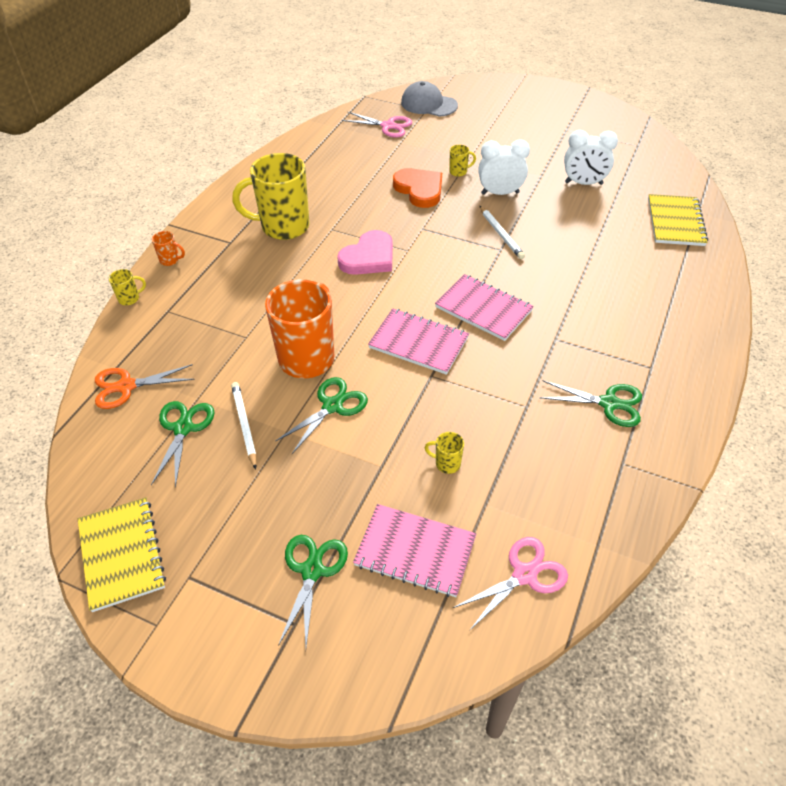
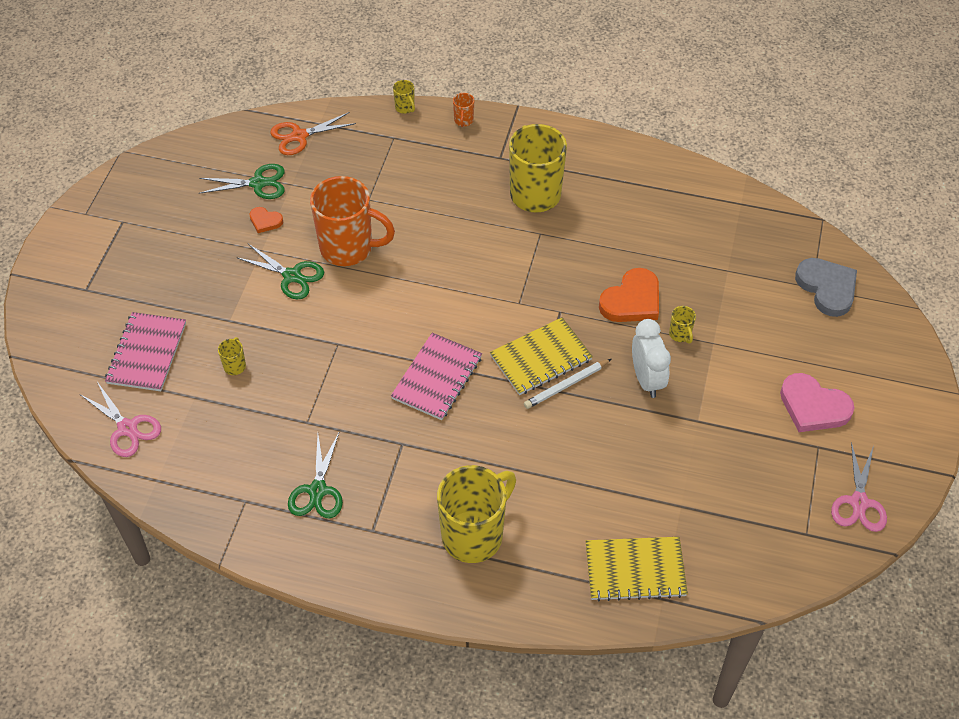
camera: 80 degrees right, 5 degrees up
(122, 554) = (140, 180): yellow notebook -> yellow notebook (541, 358)
(126, 386) = (299, 136): orange scissors -> orange scissors turned 90 degrees counterclockwise
(244, 425) = (265, 221): white pencil -> orange heart
(312, 571) = (128, 291): green scissors -> none
(369, 257) = (499, 271): pink heart -> pink heart (813, 406)
(388, 126) = (759, 253): pink scissors -> pink scissors (859, 502)
(418, 343) = (379, 329): pink notebook -> none
(428, 104) = (827, 288): grey cap -> grey heart
(583, 183) = (692, 468): white clock -> none
(651, 303) = (474, 535): none -> yellow mug

